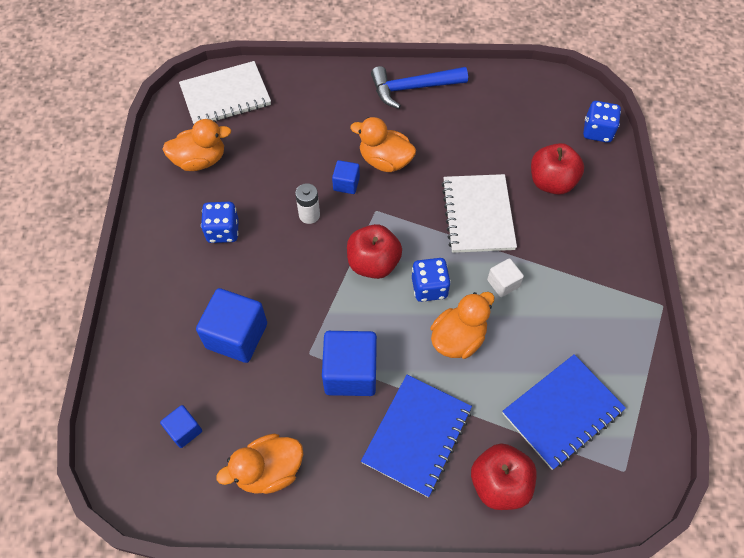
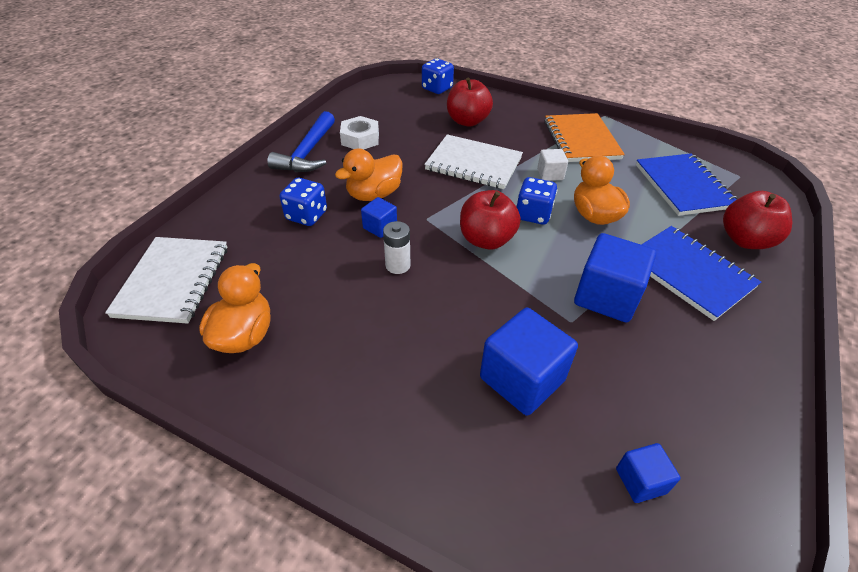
camera: 65 degrees left, 15 degrees down
(223, 231) = (366, 345): blue dice -> blue dice (306, 215)
(269, 470) = (712, 405): orange duck -> none
(459, 113) = (360, 139): none -> white nut
(589, 295) = (581, 140): none -> orange notebook

